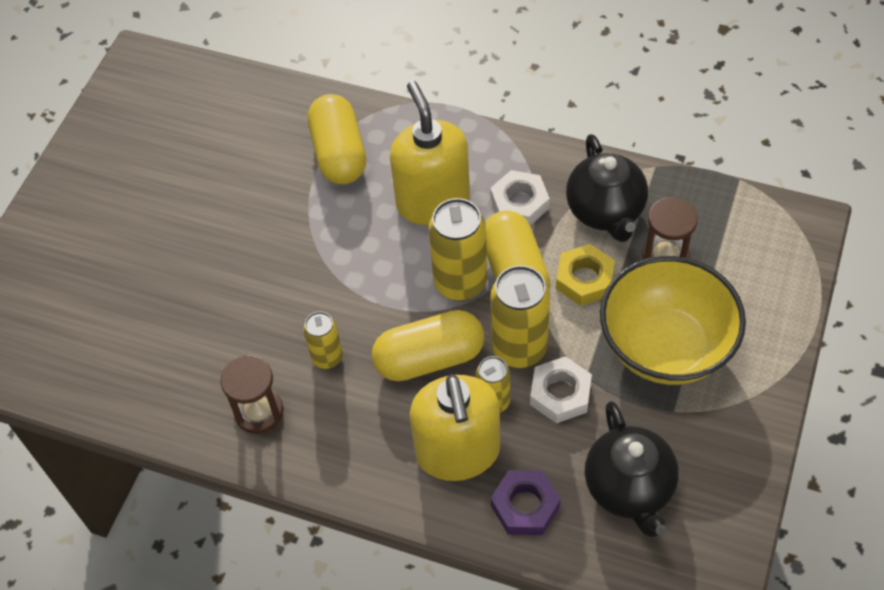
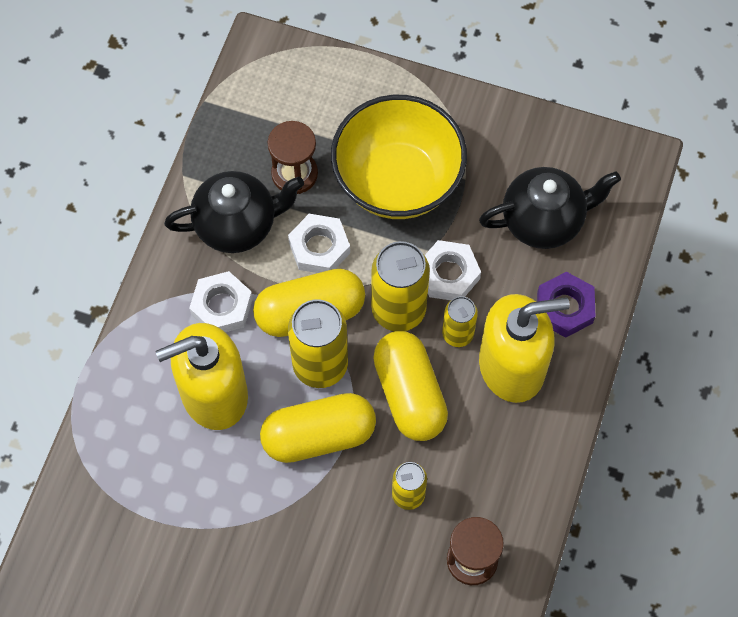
camera: 95 degrees left, 10 degrees up
(339, 153) = (140, 497): yellow capsule -> yellow capsule (318, 435)
(584, 279) = (319, 248): yellow nut -> white nut

